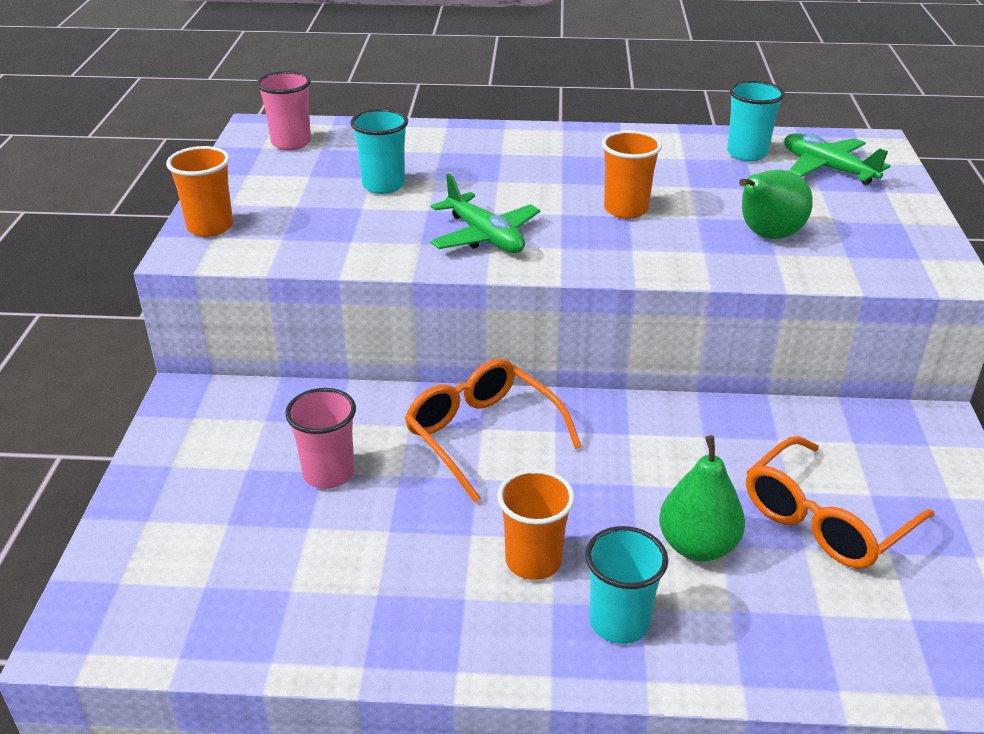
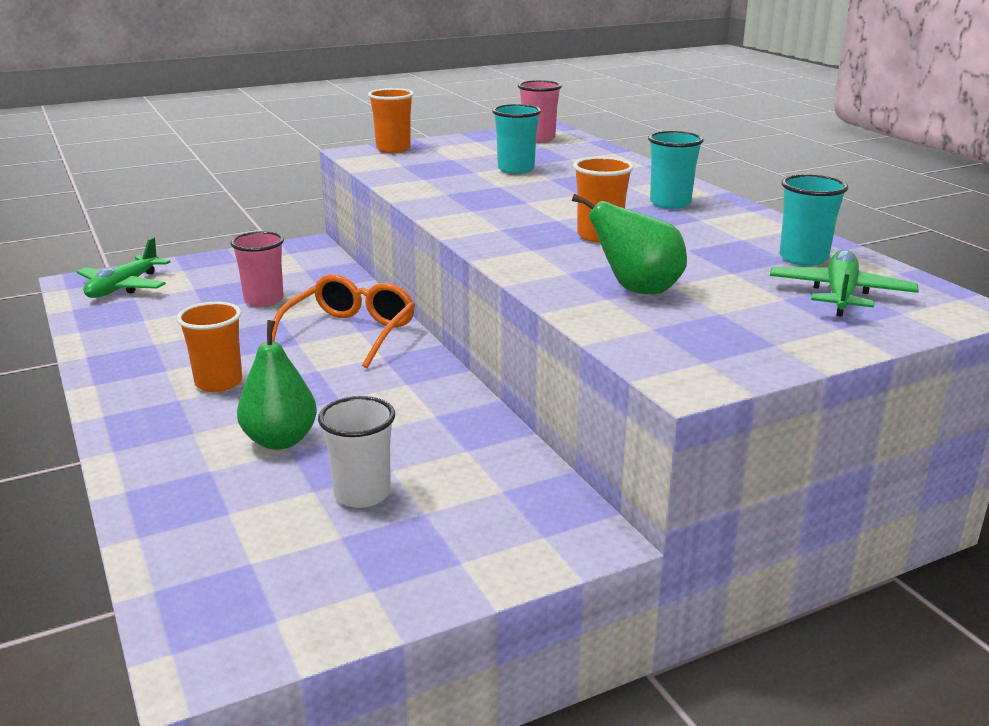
camera: 60 degrees right, 10 degrees down
(485, 236) = (482, 206): green plane -> green plane (123, 287)
(619, 622) = (170, 427): turquoise cup -> turquoise cup (670, 203)
(825, 520) = (362, 494): orange glasses -> white cup

